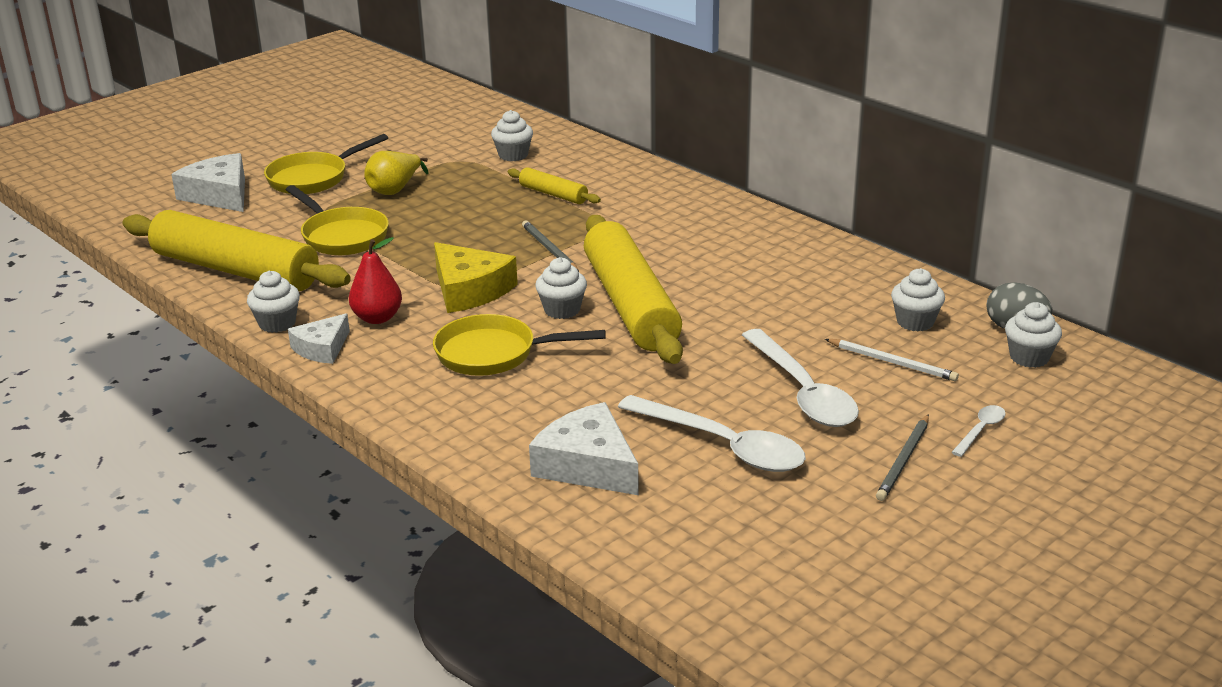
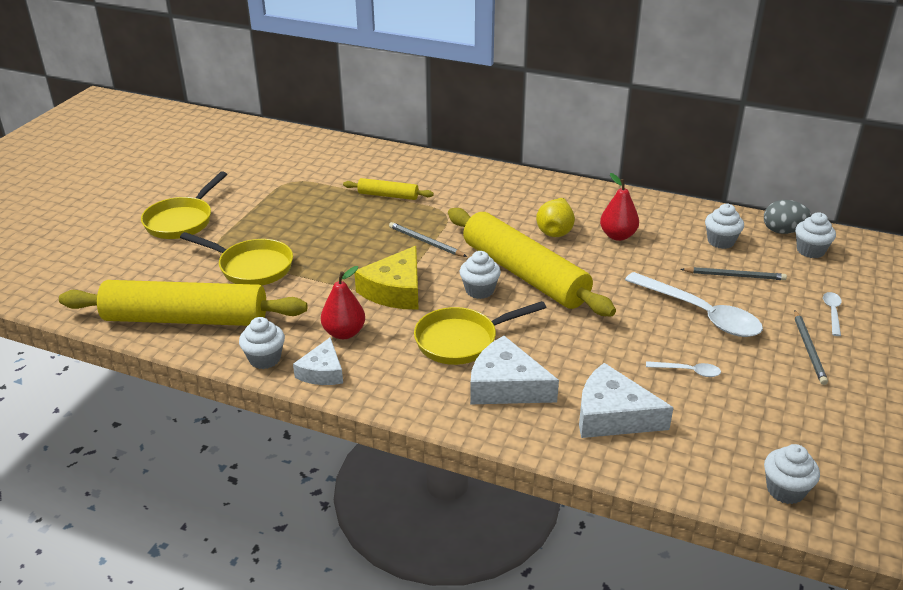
camera: 25 degrees left, 5 degrees up
(219, 195) = (111, 253): white cheese -> white cheese (506, 386)
(395, 190) = (260, 217): yellow pear -> yellow pear (555, 230)
(469, 290) = (395, 290): yellow cheese -> yellow cheese turned 90 degrees clockwise
(513, 155) = (329, 169): white cupcake -> white cupcake (785, 490)
(723, 445) = (688, 371): white spoon -> white spoon, size x0.45
(786, 289) = (618, 236): none -> red pear
(892, 362) = (735, 276): white pencil -> grey pencil

